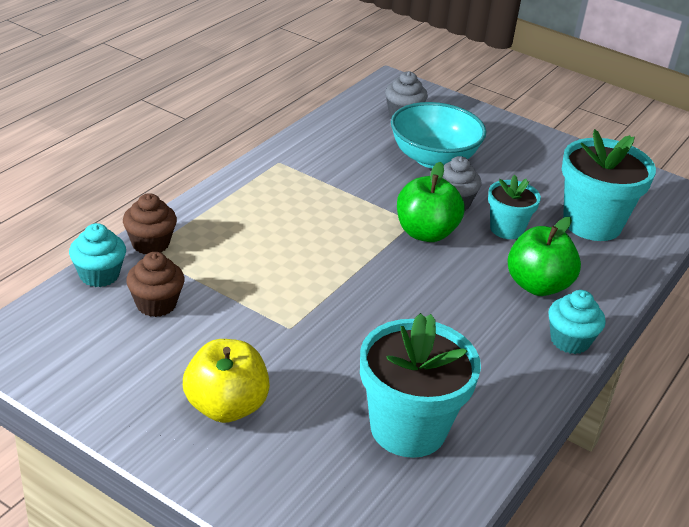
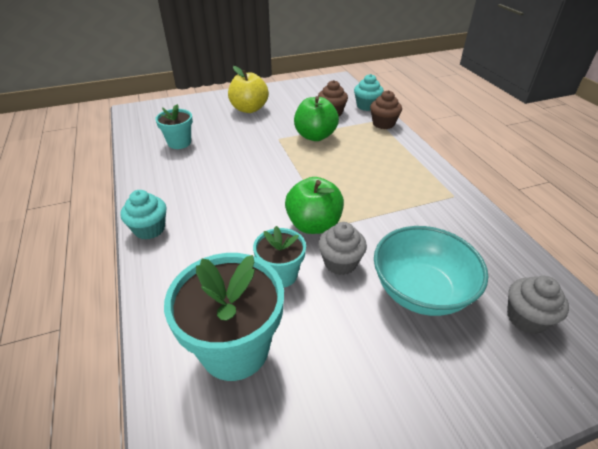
camera: 130 degrees right, 5 degrees up
(408, 428) = (179, 143): turquoise flower pot -> turquoise flower pot, size x0.57
(537, 285) = (207, 248): green apple -> green apple (315, 136)

